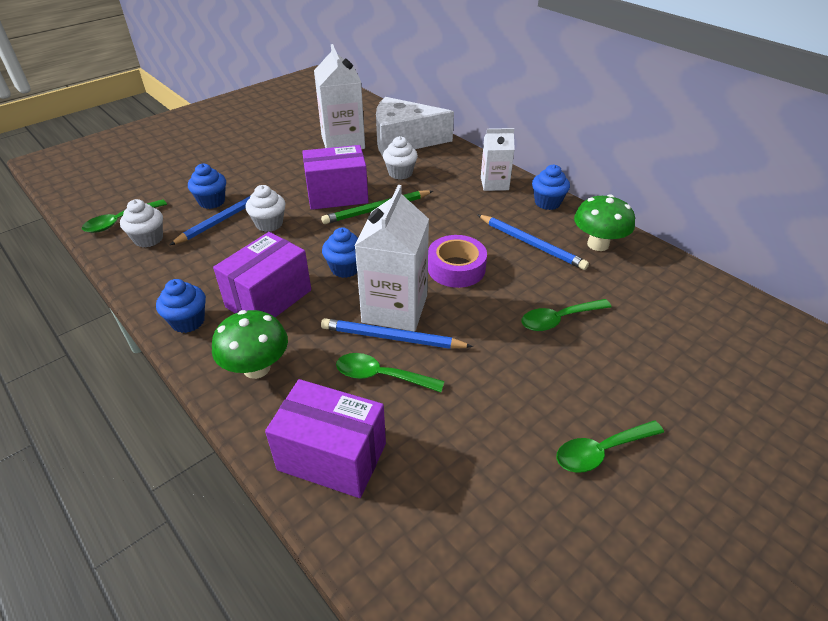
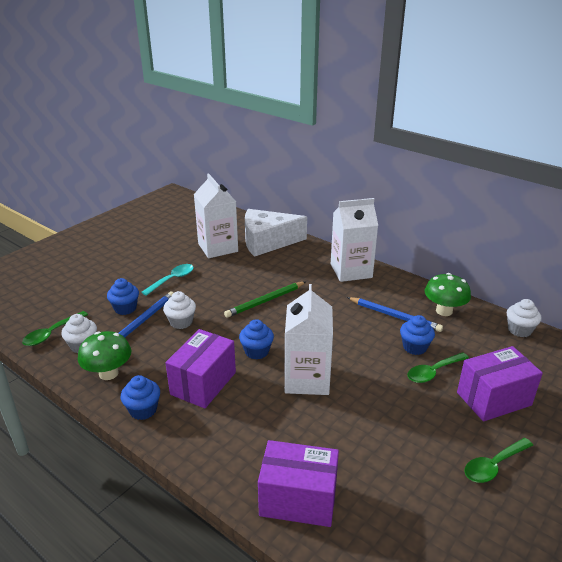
camera: 10 degrees left, 10 degrees down
(256, 368) = (214, 440): green mushroom -> green mushroom (108, 373)
(277, 174) = (172, 280): none -> turquoise spoon
(337, 195) = (229, 292): purple box -> purple box (493, 399)
(381, 376) = (315, 433): green spoon -> none
(392, 338) = (313, 402): blue pencil -> none
(400, 173) = (274, 269): white cupcake -> white cupcake (519, 330)
(456, 268) = (344, 341): purple tape -> none
(494, 183) = (351, 271): white carton -> white carton, size x1.66
(547, 203) = (396, 282): blue cupcake -> blue cupcake (414, 347)

